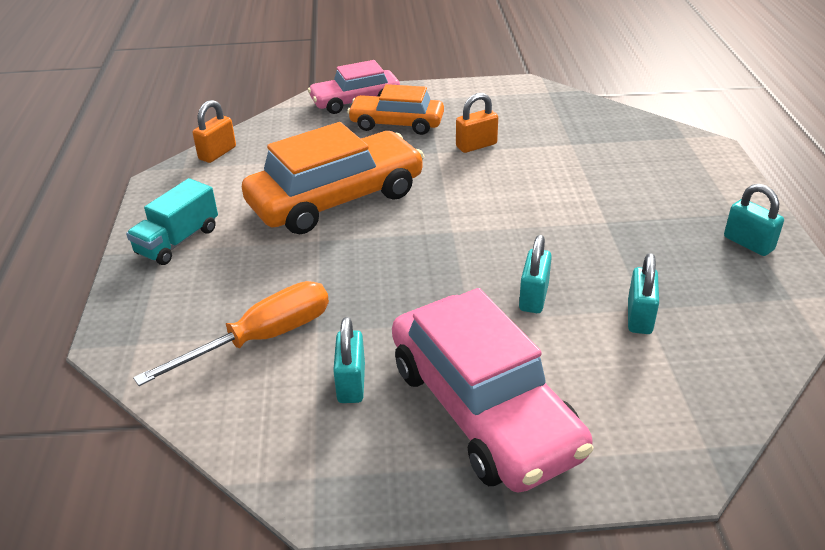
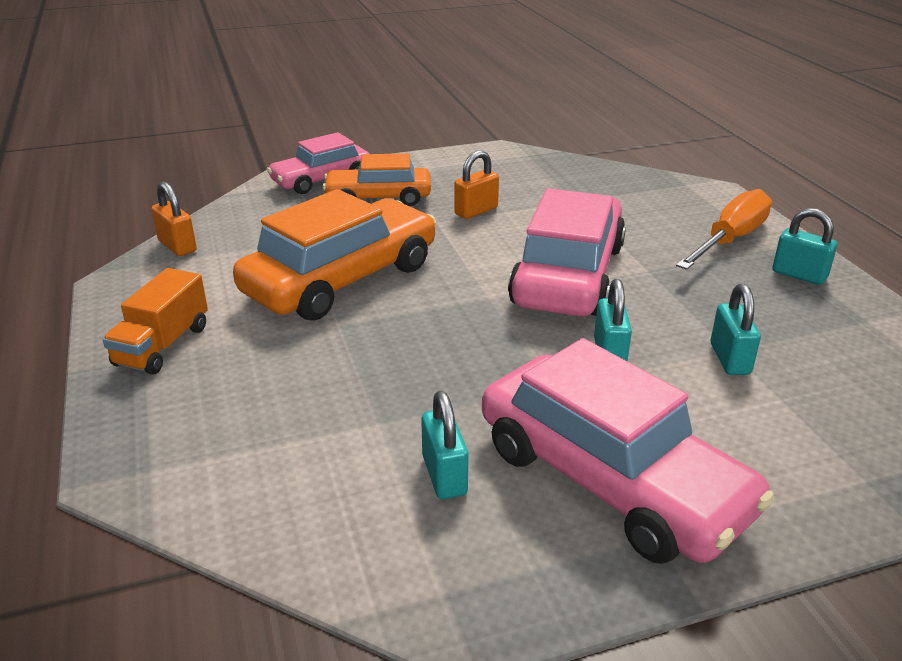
camera: 15 degrees left, 5 degrees down
(178, 241) = (162, 345): turquoise truck -> orange truck
(217, 153) = (177, 246): orange padlock -> orange padlock turned 60 degrees counterclockwise
(261, 339) = (312, 441): orange screwdriver -> orange screwdriver (730, 240)
(531, 218) = (568, 275): none -> pink car

